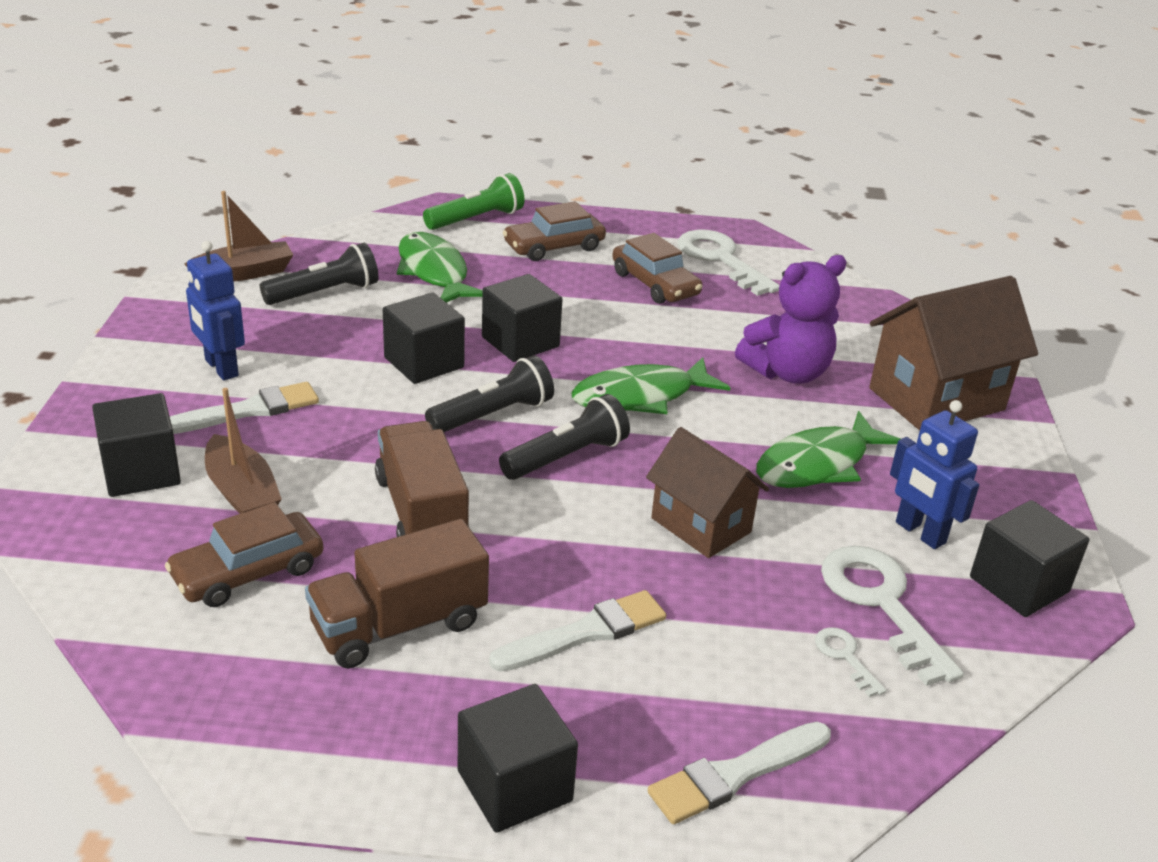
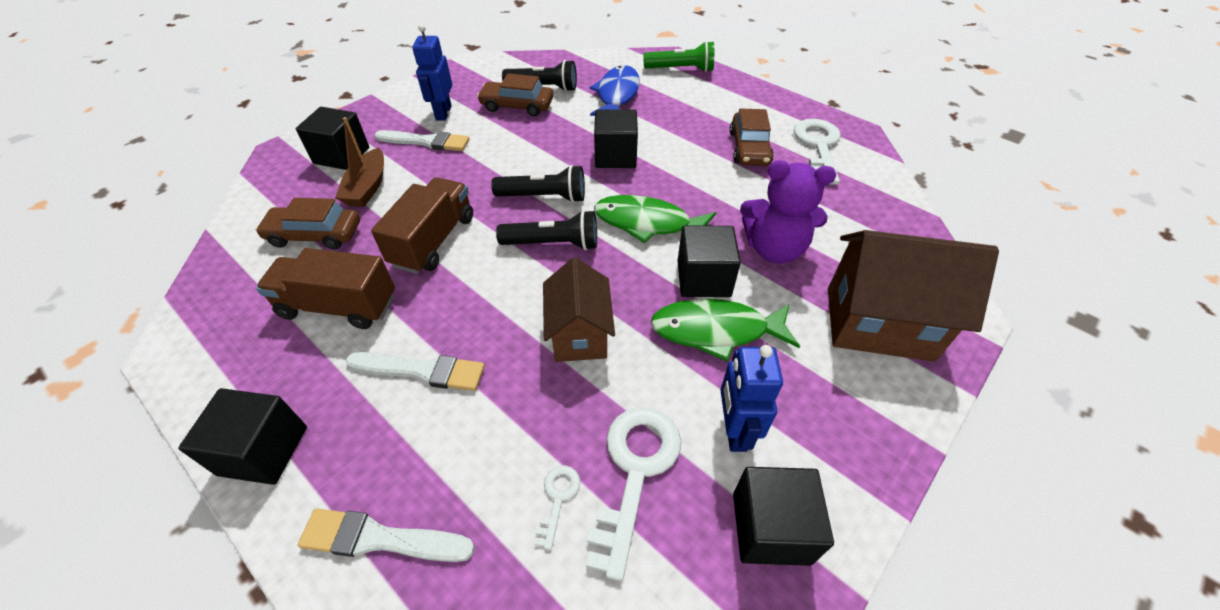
camera: 40 degrees right, 15 degrees up
(244, 273) = (517, 63): brown boat -> none
(424, 363) = (545, 148): black cube -> black cube (703, 279)
(434, 272) = (617, 95): green fish -> blue fish
(554, 247) = (709, 101): brown car -> brown car (517, 106)

